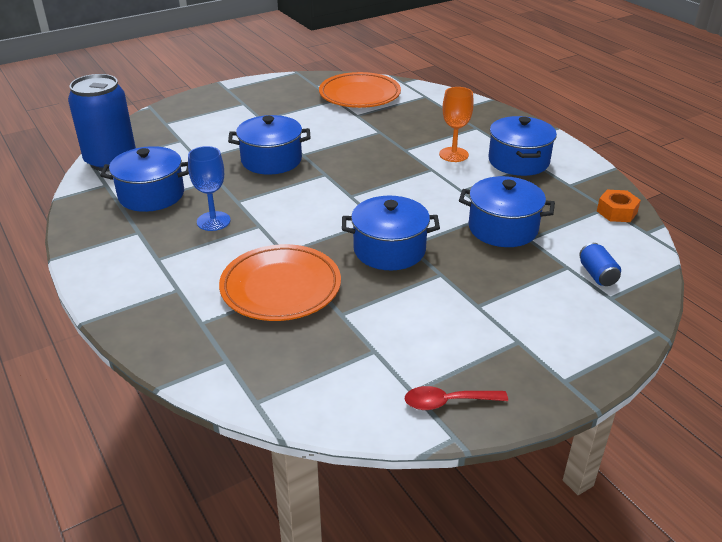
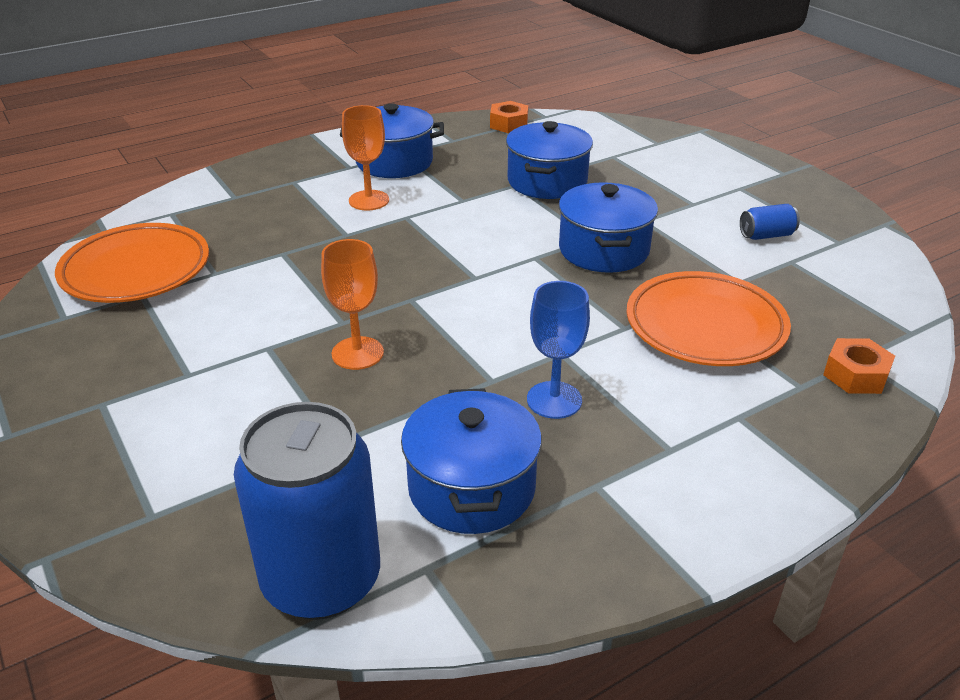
camera: 90 degrees left, 0 degrees up
(206, 353) = (855, 375): none -> orange nut
(271, 160) = (357, 353): blue pot -> orange goblet
(447, 402) = (843, 225): red spoon -> none
(597, 275) = (623, 144): blue can -> blue can (766, 235)

